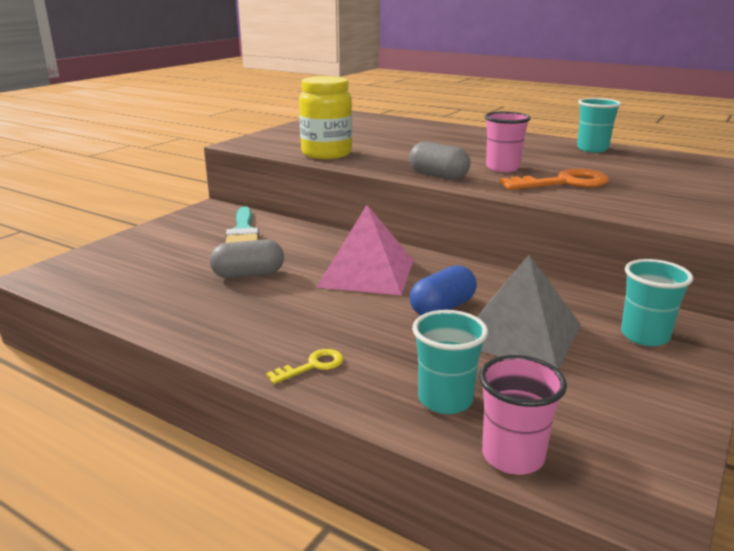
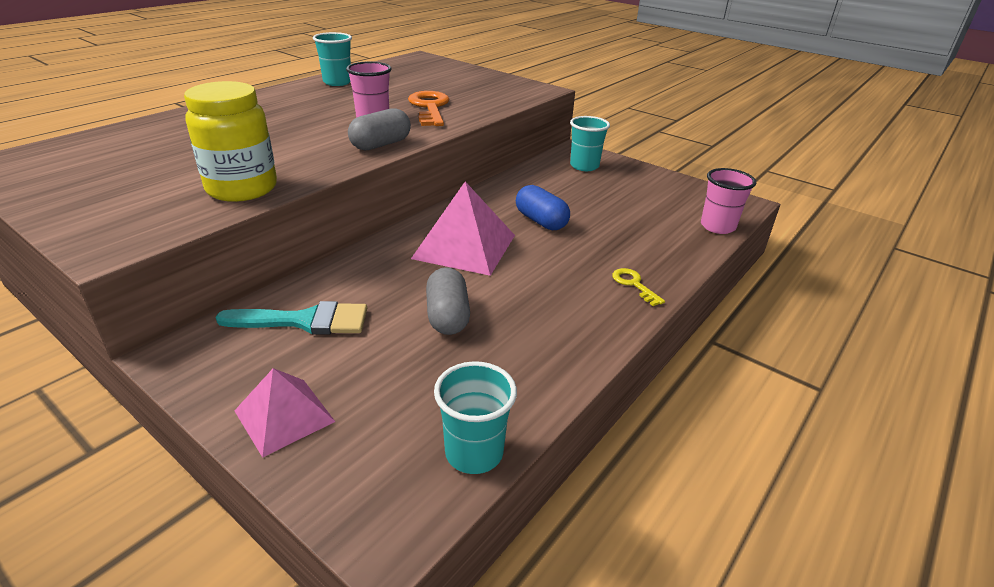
camera: 85 degrees left, 10 degrees up
(146, 240) = (284, 416): none -> pink pyramid
(445, 400) = (668, 238): turquoise cup -> turquoise cup (474, 453)
(519, 334) = (582, 201): grey pyramid -> none

